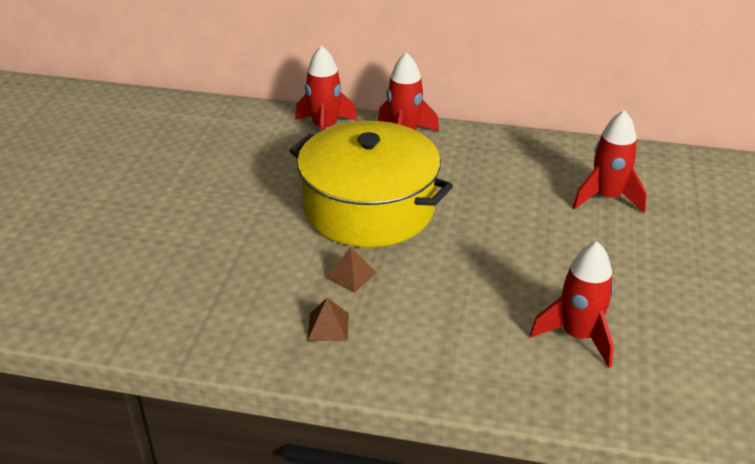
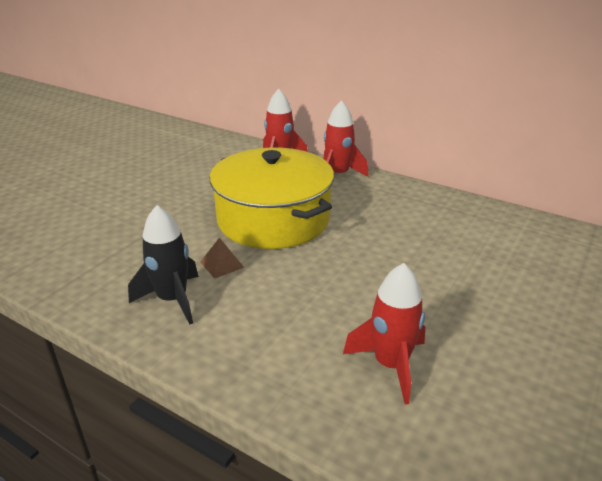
camera: 20 degrees right, 5 degrees down
(328, 326) = (172, 300): brown pyramid -> black rocket
(606, 198) = (488, 252): red rocket -> none

